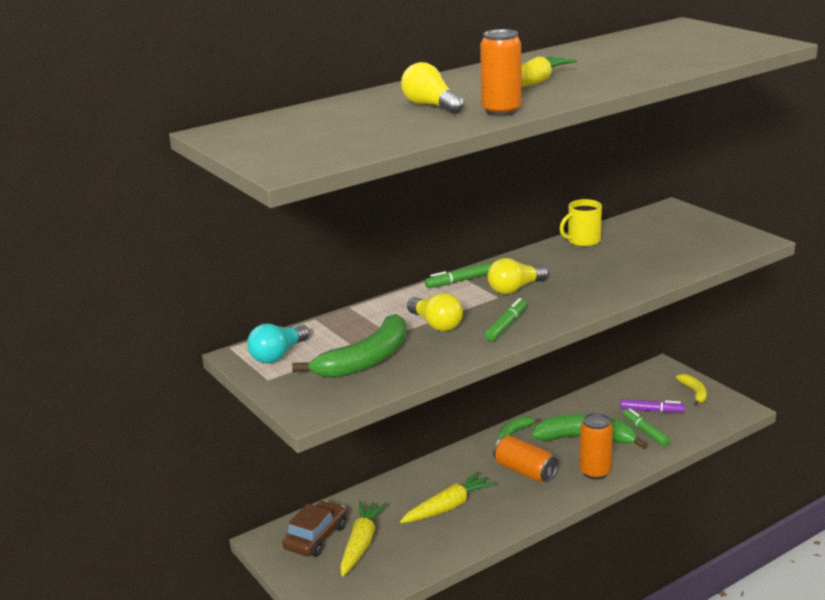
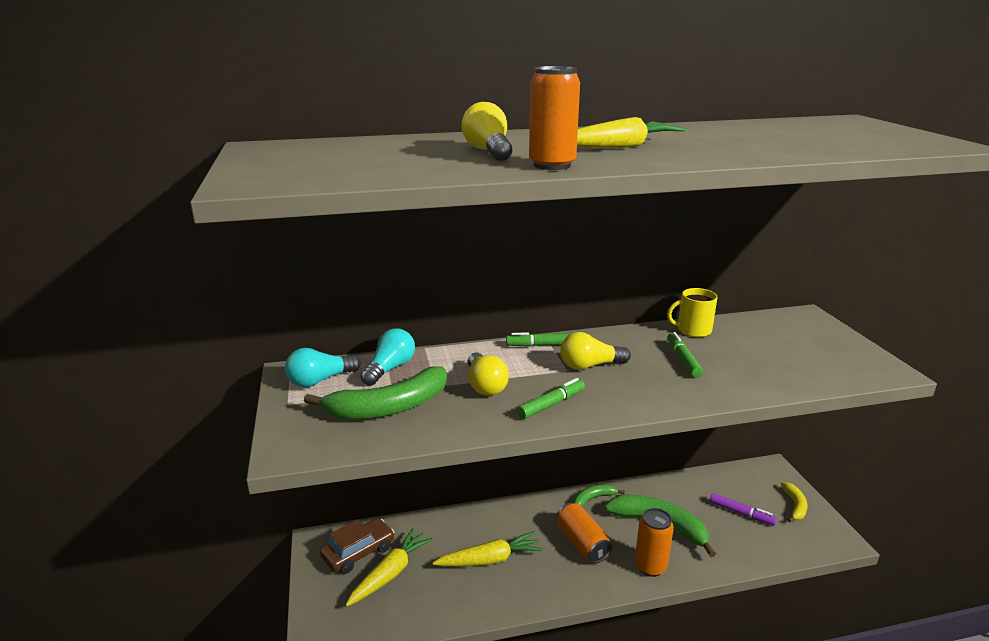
camera: 20 degrees right, 0 degrees up
(335, 331) = (390, 368): none -> turquoise light bulb
(645, 432) = (724, 536): green marker -> green marker (683, 360)

